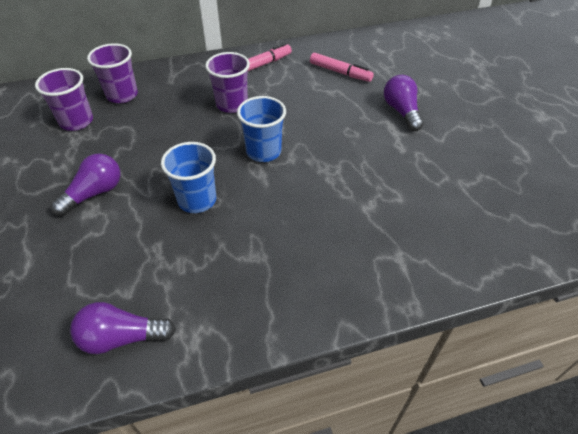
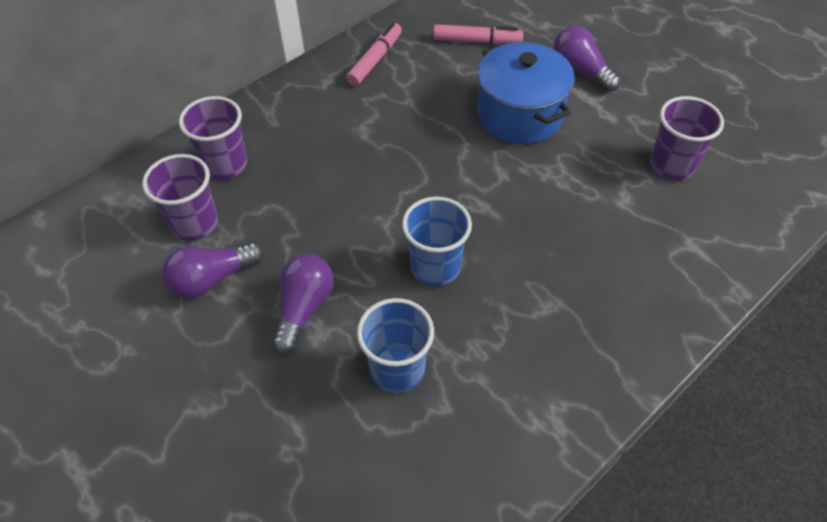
camera: 25 degrees left, 5 degrees up
(122, 337) = (479, 457): purple light bulb -> purple light bulb (212, 279)
(232, 104) = (379, 128): purple cup -> purple cup (672, 165)
(263, 151) = (465, 177): blue cup -> blue cup (397, 369)
(334, 125) = (519, 115): none -> blue pot

